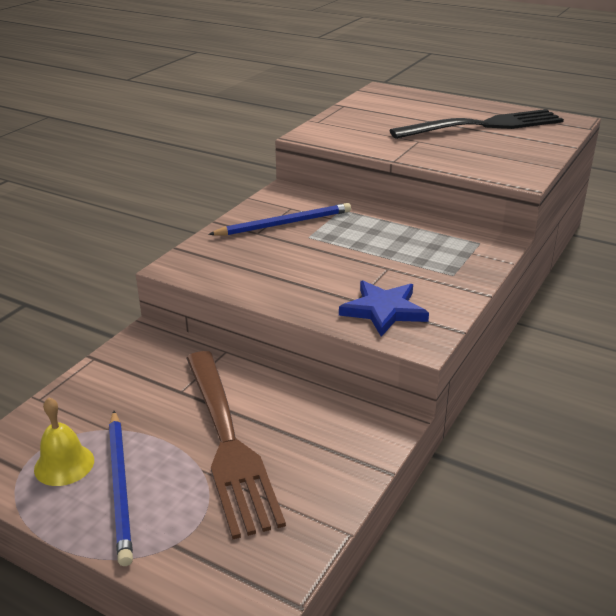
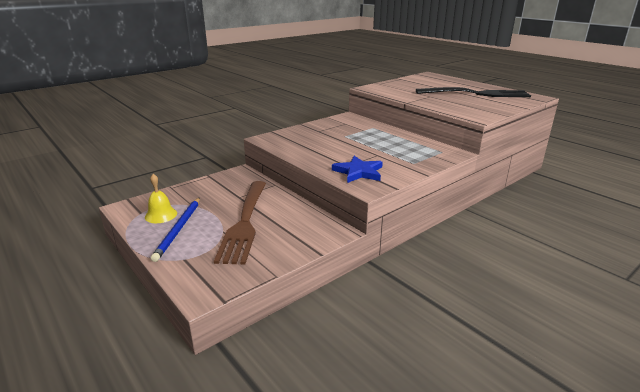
camera: 20 degrees right, 5 degrees down
(284, 223) = (336, 129): blue pencil -> none

